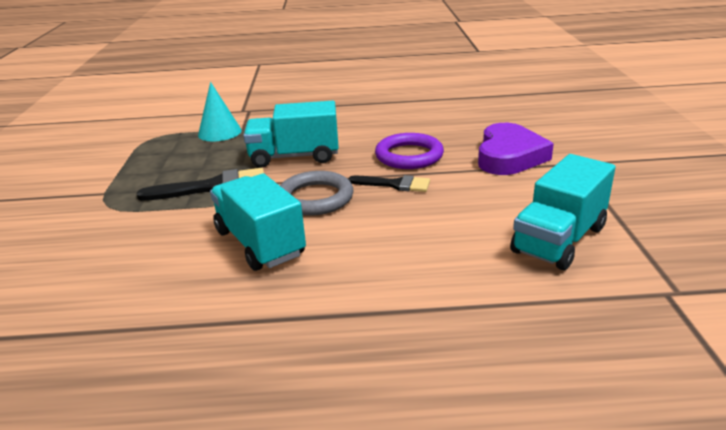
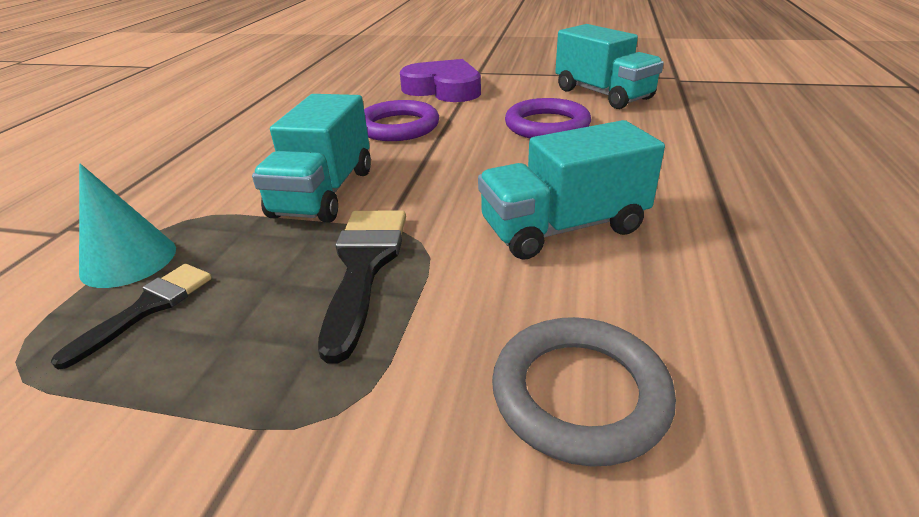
camera: 75 degrees left, 5 degrees up
(315, 198) = (463, 185): grey ring -> grey ring (579, 393)
(395, 184) = (462, 140): black brush -> black brush (148, 308)
(446, 217) = (547, 125): none -> purple ring

